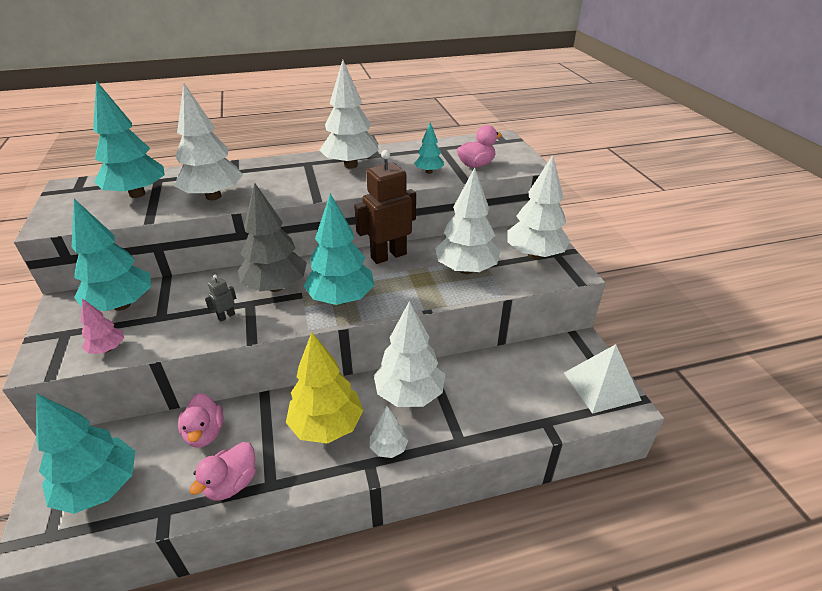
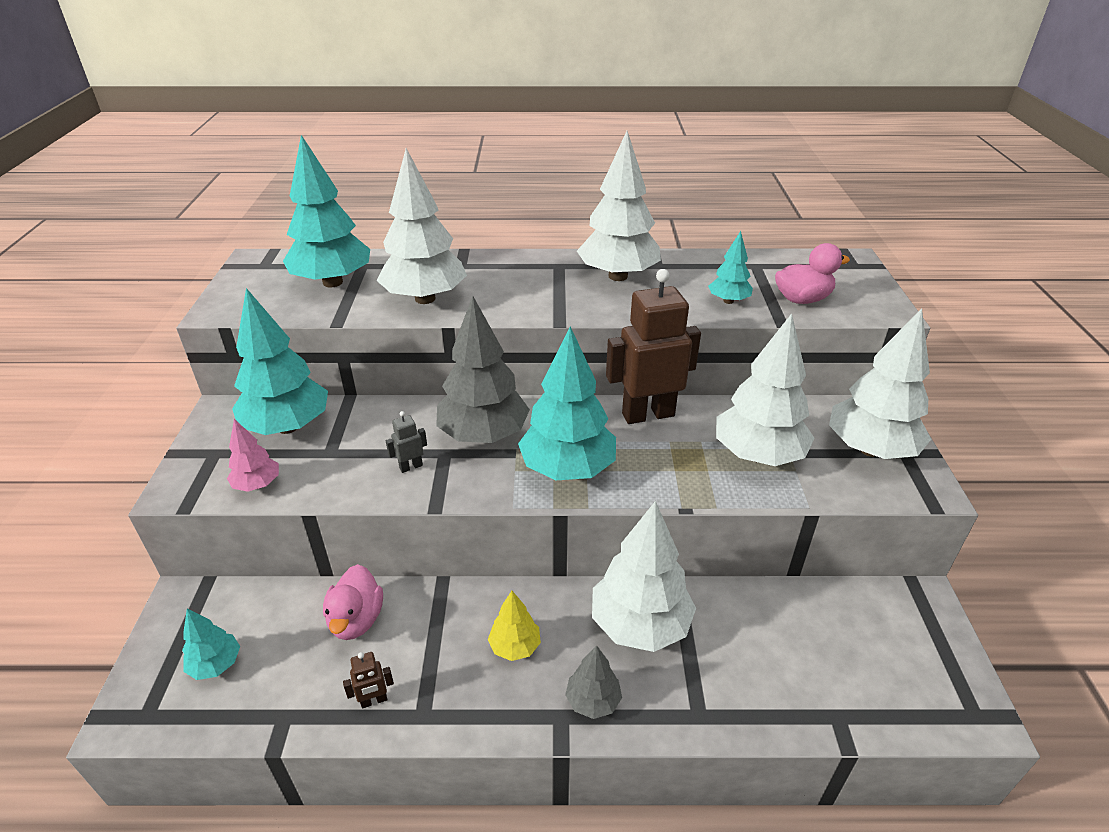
camera: 15 degrees right, 0 degrees up
(100, 487) = (216, 665): turquoise tree -> turquoise tree, size x0.50
(232, 484) = (374, 701): pink duck -> brown robot
(327, 426) = (515, 646): yellow tree -> yellow tree, size x0.50
(388, 448) = (593, 701): white tree -> grey tree
(601, 386) = (942, 678): white pyramid -> none

